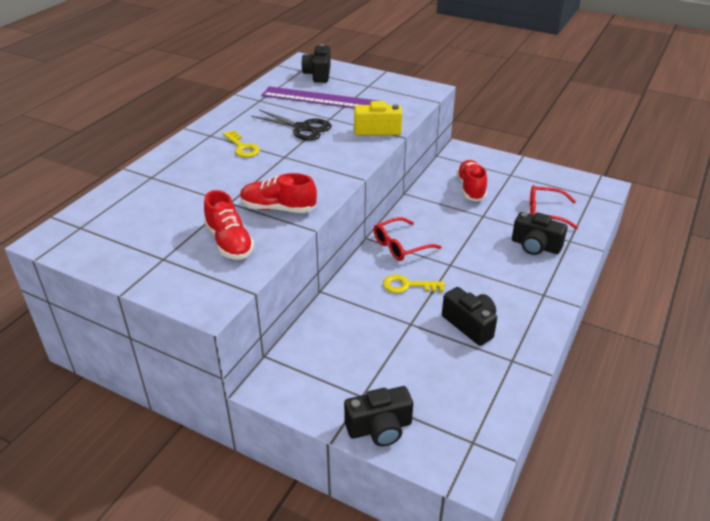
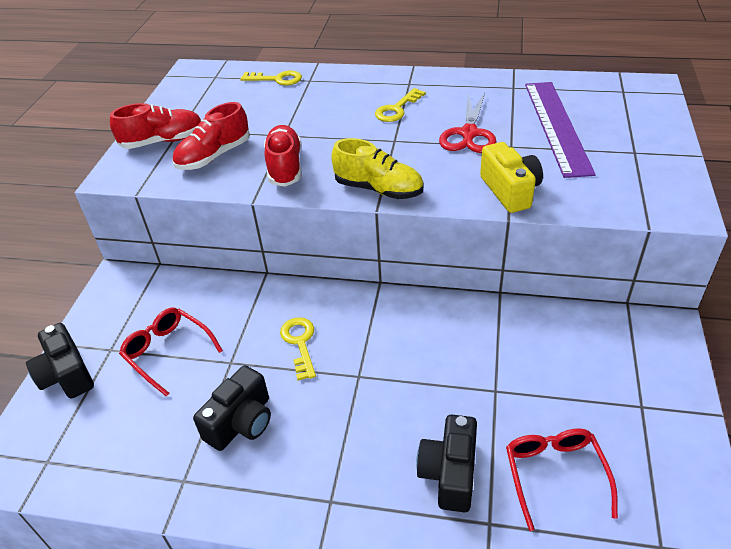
camera: 75 degrees right, 5 degrees up
(129, 193) = (277, 79): none -> yellow key
(302, 128) = (469, 134): black scissors -> red scissors
(318, 74) = (624, 105): black camera -> none
(340, 174) = (379, 189): none -> yellow shoe
(401, 246) = (378, 318): red glasses -> red glasses (168, 352)
(470, 188) = (561, 362): red shoe -> red shoe (163, 141)

